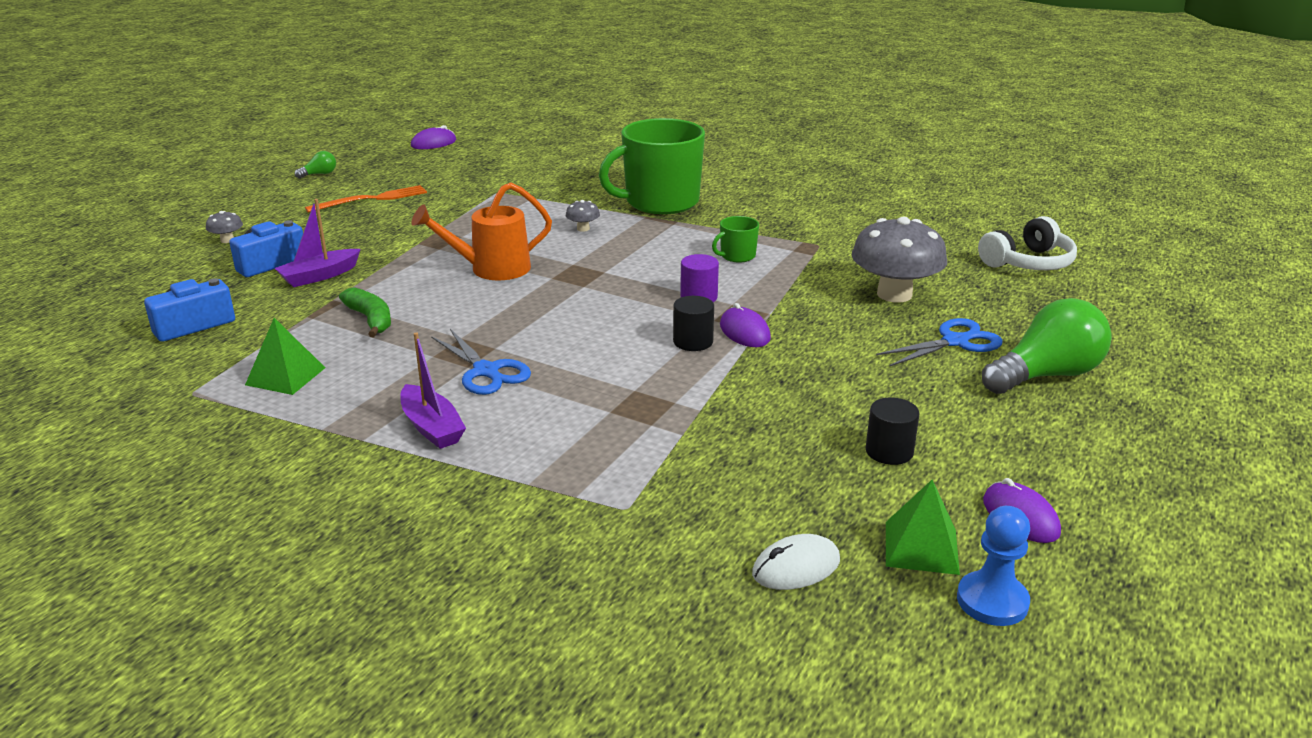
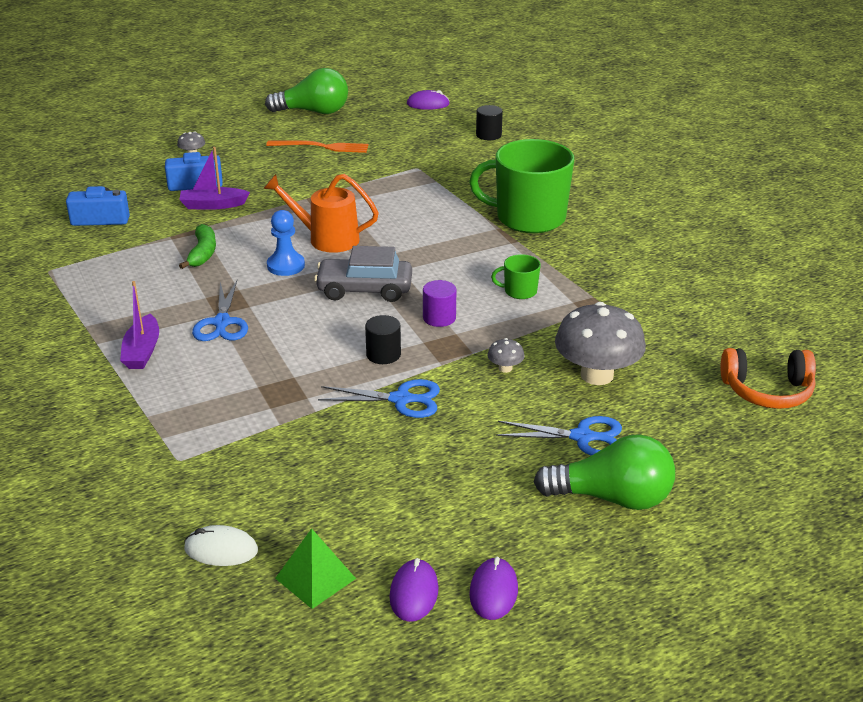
camera: 35 degrees right, 5 degrees up
(285, 376) = (108, 278): green pyramid -> none
(319, 174) = (314, 112): green light bulb -> green light bulb, size x2.31
(583, 229) = (436, 224): grey mushroom -> grey mushroom (505, 368)
(594, 297) = (364, 290): none -> grey car
(744, 332) = (431, 361): purple mouse -> purple mouse (493, 591)
(766, 370) = (401, 400): none -> blue scissors
(889, 451) = (396, 501): black cylinder -> black cylinder (488, 135)
(992, 601) = (305, 636): blue pawn -> blue pawn (286, 266)
(1028, 263) = (767, 391): white headphones -> orange headphones

